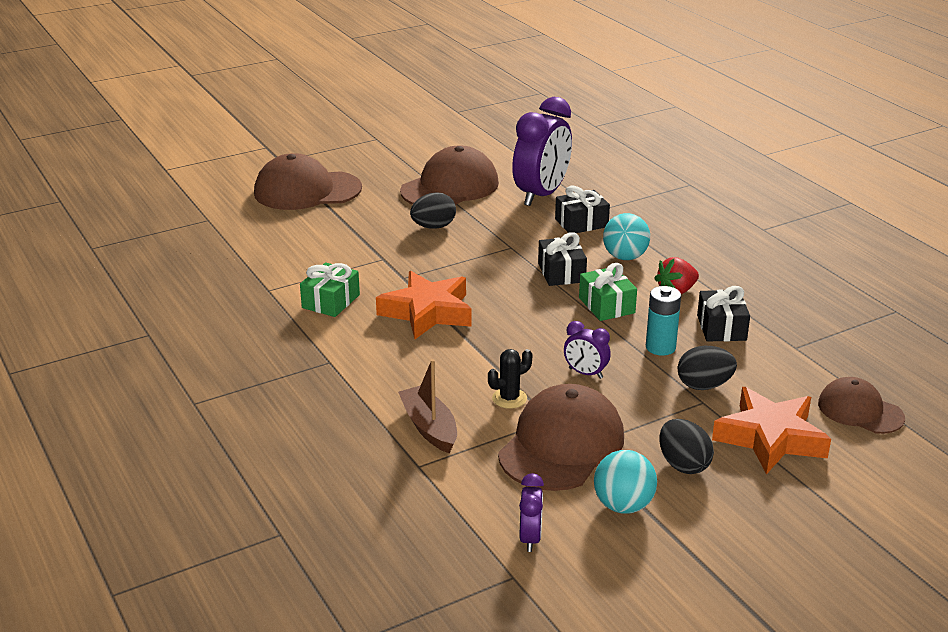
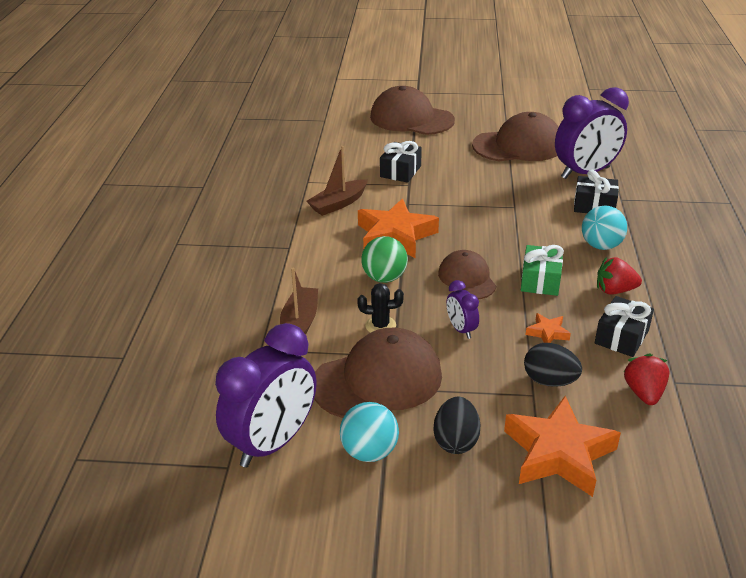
camera: 35 degrees right, 5 degrees up
(331, 301) = (338, 204): green gift -> brown boat
(433, 227) = (472, 172): black egg -> none
(462, 355) = (384, 278): none -> green ball
(530, 538) = (273, 443): purple clock -> purple clock, size x2.15
(561, 273) = (532, 241): black gift -> black gift (400, 171)
(660, 347) = (547, 333): turquoise battery -> orange star
(783, 365) = (643, 393): none -> red strawberry
(860, 411) = (675, 467): brown cap -> brown cap (467, 279)

